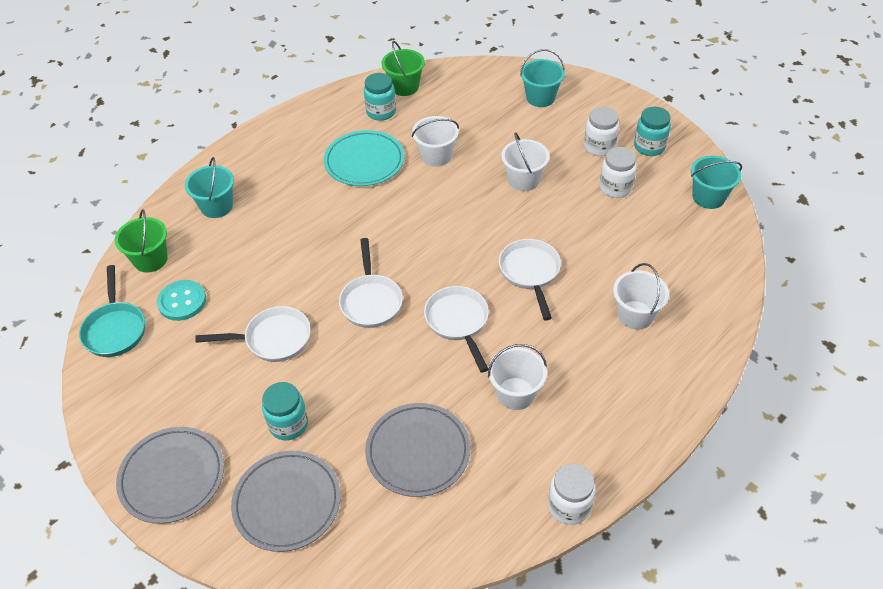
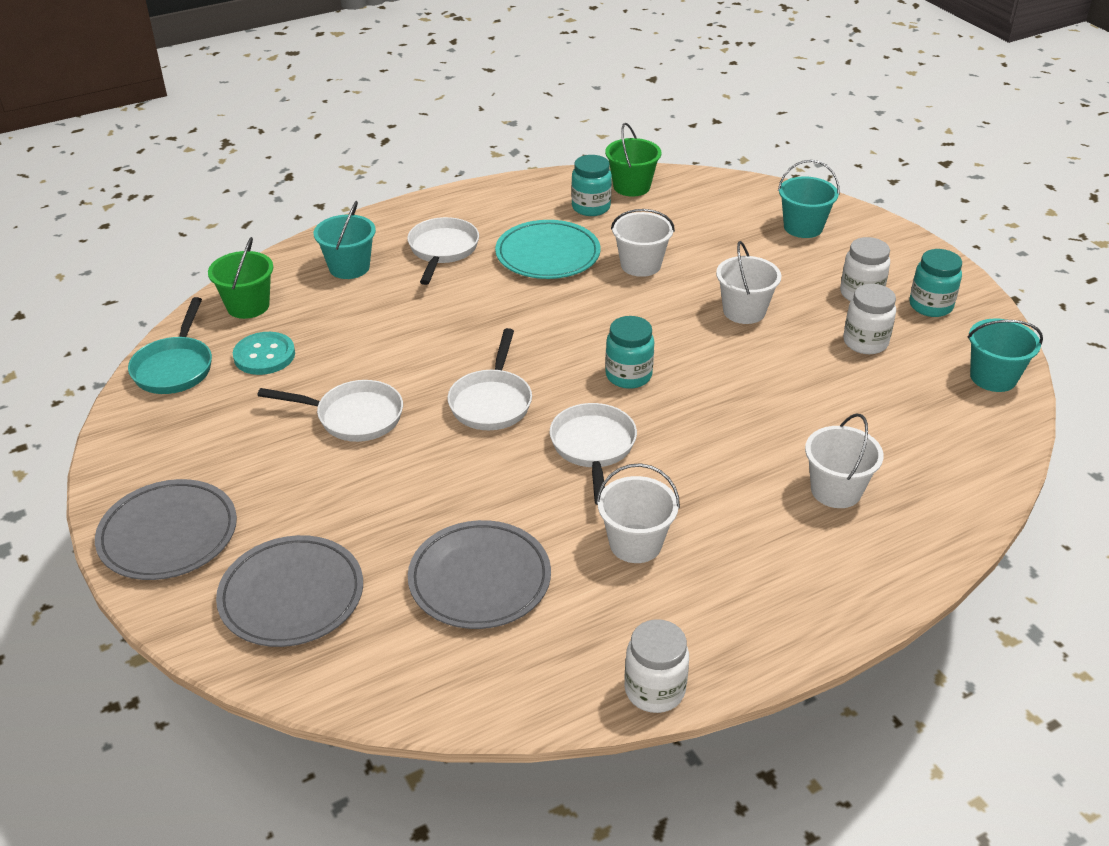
camera: 15 degrees right, 10 degrees down
(288, 424) = (331, 511): turquoise jar -> turquoise jar (628, 376)
(530, 273) = (711, 414): white pan -> white pan (442, 250)

